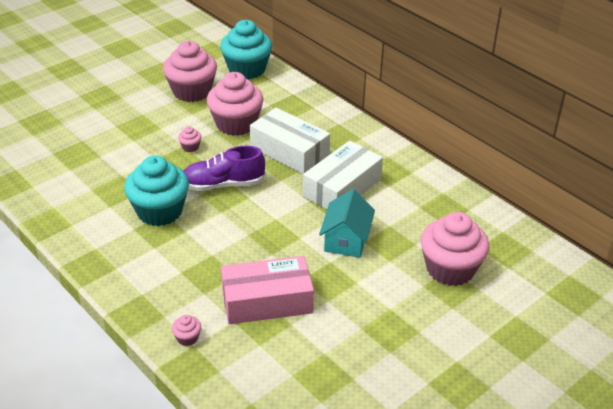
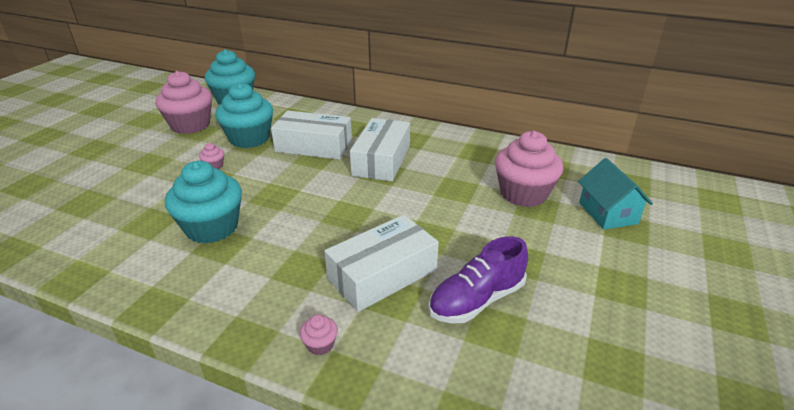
camera: 25 degrees left, 5 degrees down
(223, 185) = (267, 187): purple shoe -> purple shoe (476, 300)
(236, 124) = (249, 138): pink cupcake -> turquoise cupcake
(267, 301) = (382, 274): pink box -> white box
(346, 240) = (417, 198): turquoise house -> turquoise house (608, 213)

